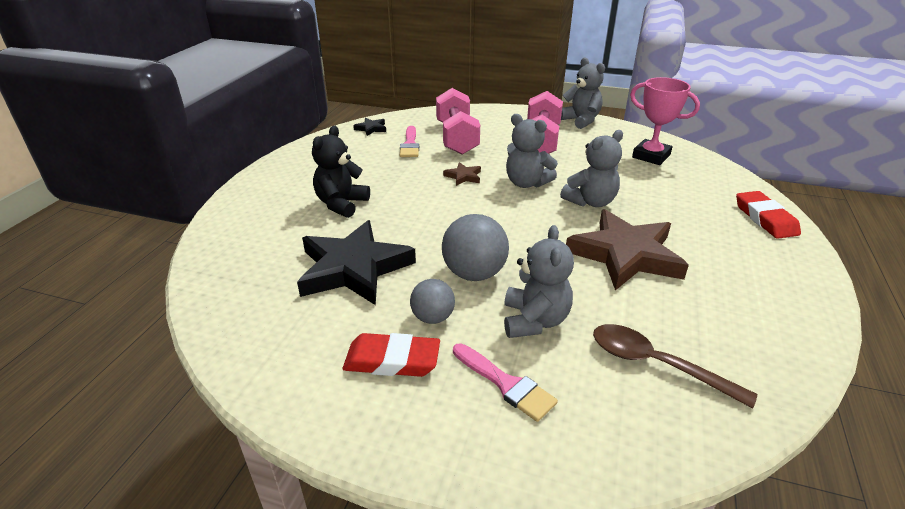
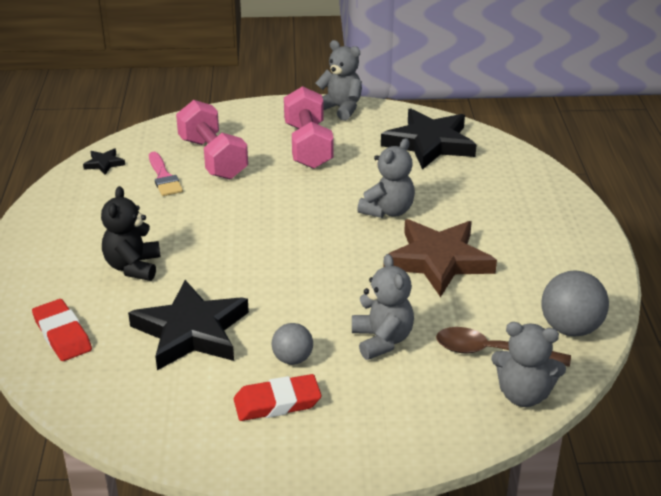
camera: 20 degrees left, 0 degrees up
(463, 176) = (246, 207): brown star -> none
(474, 274) = (309, 310): grey ball -> grey ball (570, 328)
(506, 384) = (381, 397): pink brush -> none
(526, 183) = (315, 202): grey teddy bear -> grey teddy bear (523, 395)
(651, 156) = (429, 143): pink trophy -> black star
(765, 219) = (551, 196): red eraser -> red eraser (62, 334)

